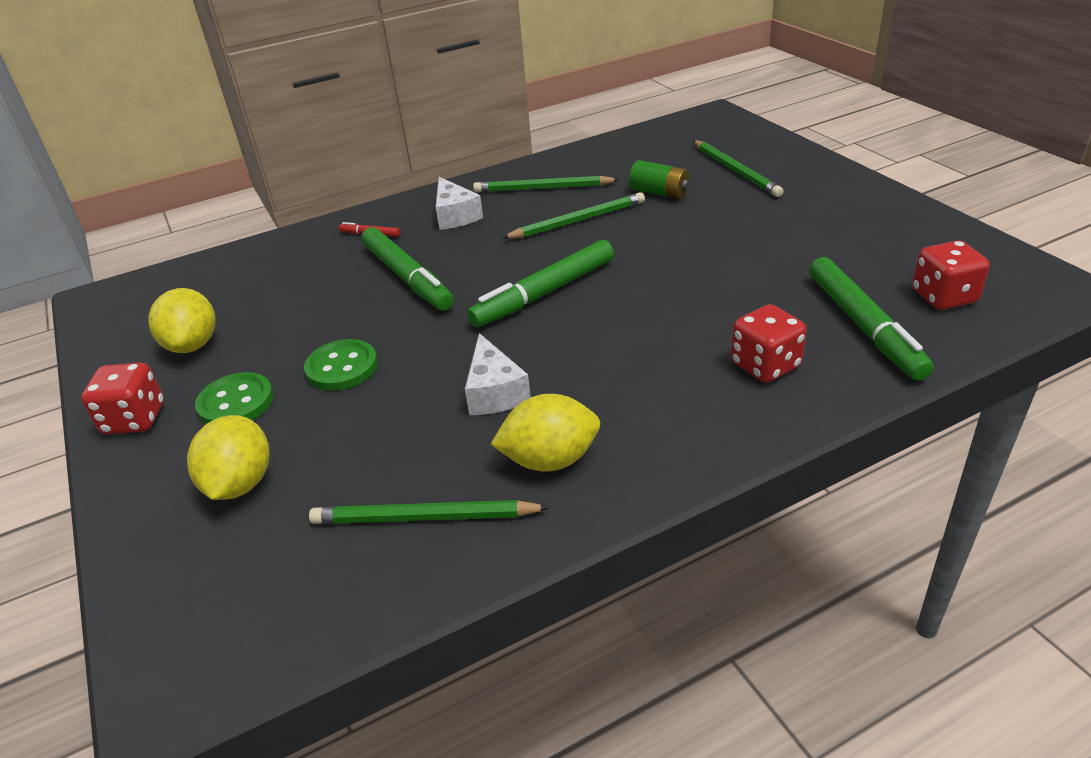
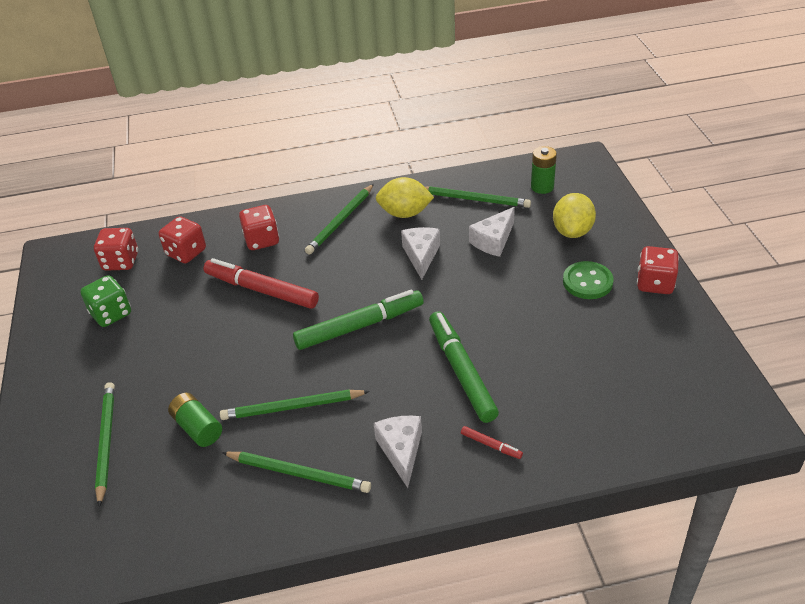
camera: 165 degrees left, 5 degrees up
(193, 345) = (635, 339): yellow lemon -> none
(283, 578) = (542, 187): none -> green battery
(342, 367) = (517, 294): green button -> none
(380, 439) = (493, 241): none -> white cheese
(658, 422) = (341, 221): none -> green pencil
(702, 304) = (261, 290): none -> red marker
(864, 326) = (186, 252): green marker -> red dice
(868, 246) = (111, 314): none -> green dice

